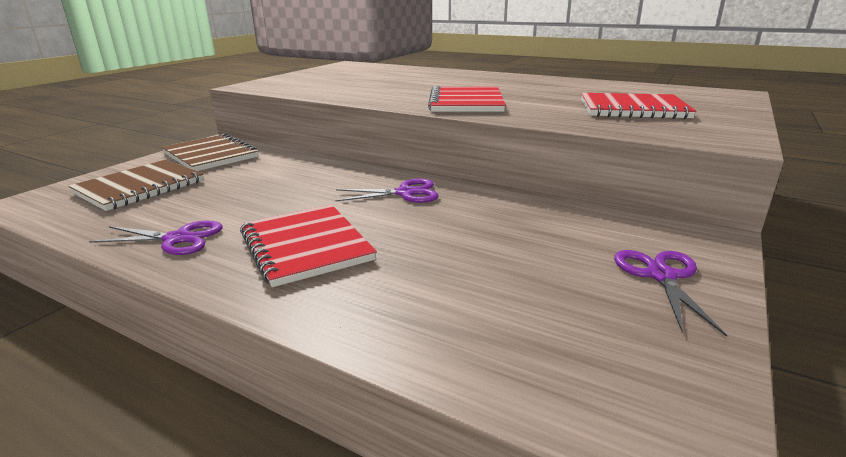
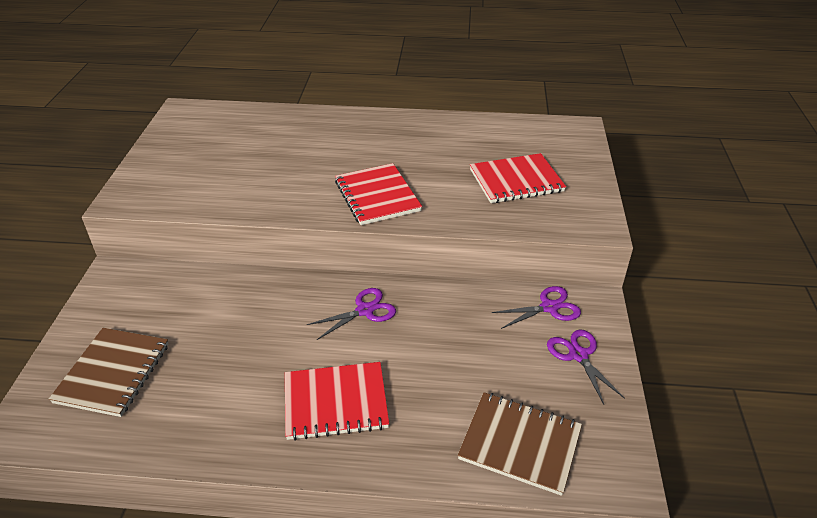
camera: 25 degrees left, 15 degrees up
(177, 239) = (225, 429): purple scissors -> purple scissors (549, 307)
(211, 155) = (132, 300): brown notebook -> brown notebook (520, 444)
(306, 246) = (335, 402): red notebook -> red notebook turned 45 degrees counterclockwise

